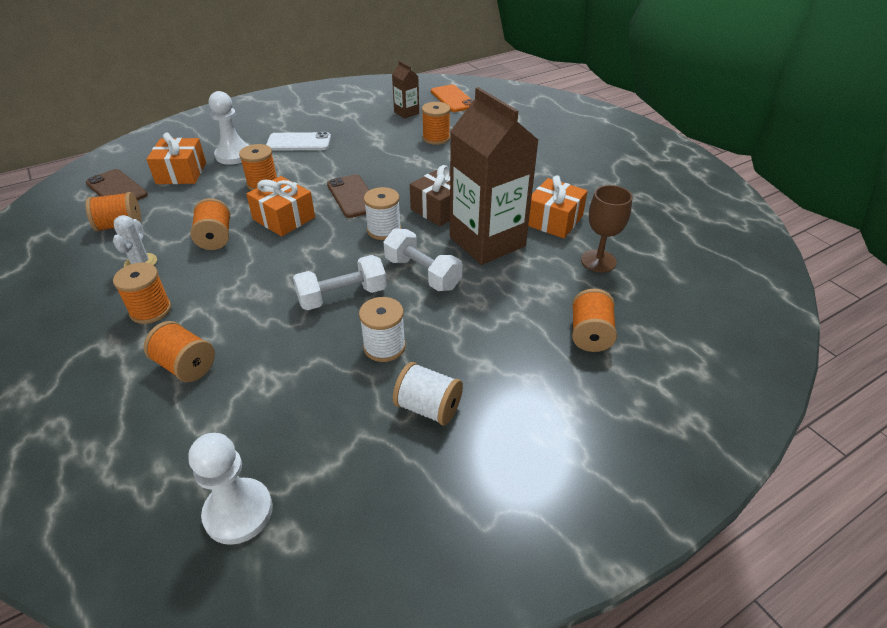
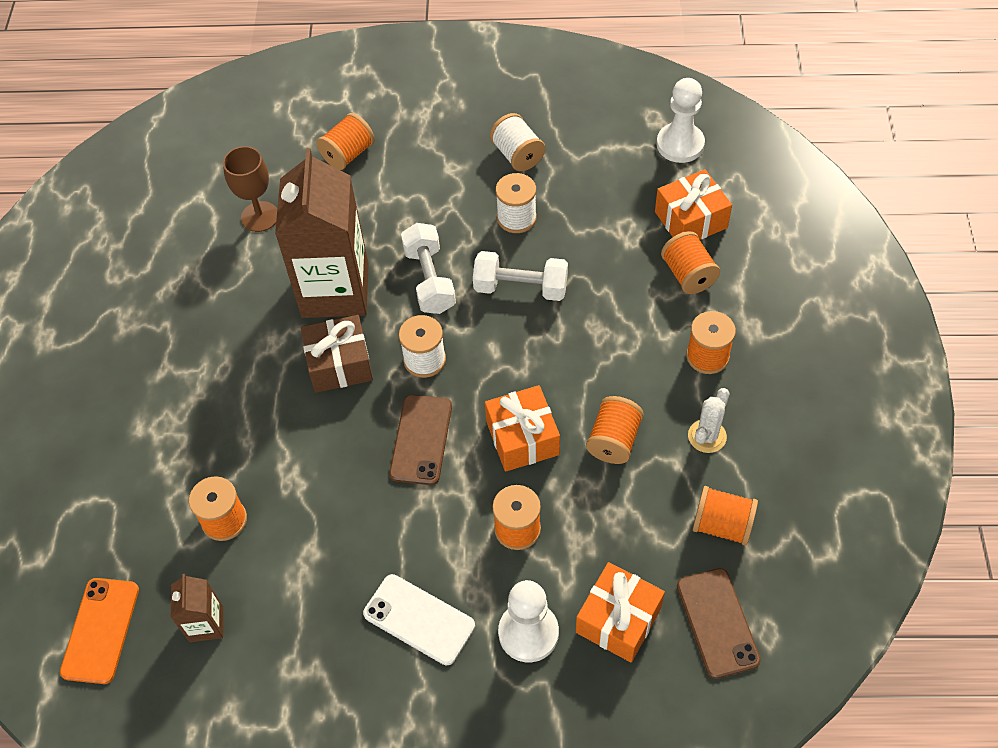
camera: 145 degrees left, 15 degrees up
(553, 220) = (242, 286): orange gift -> orange gift (691, 220)

